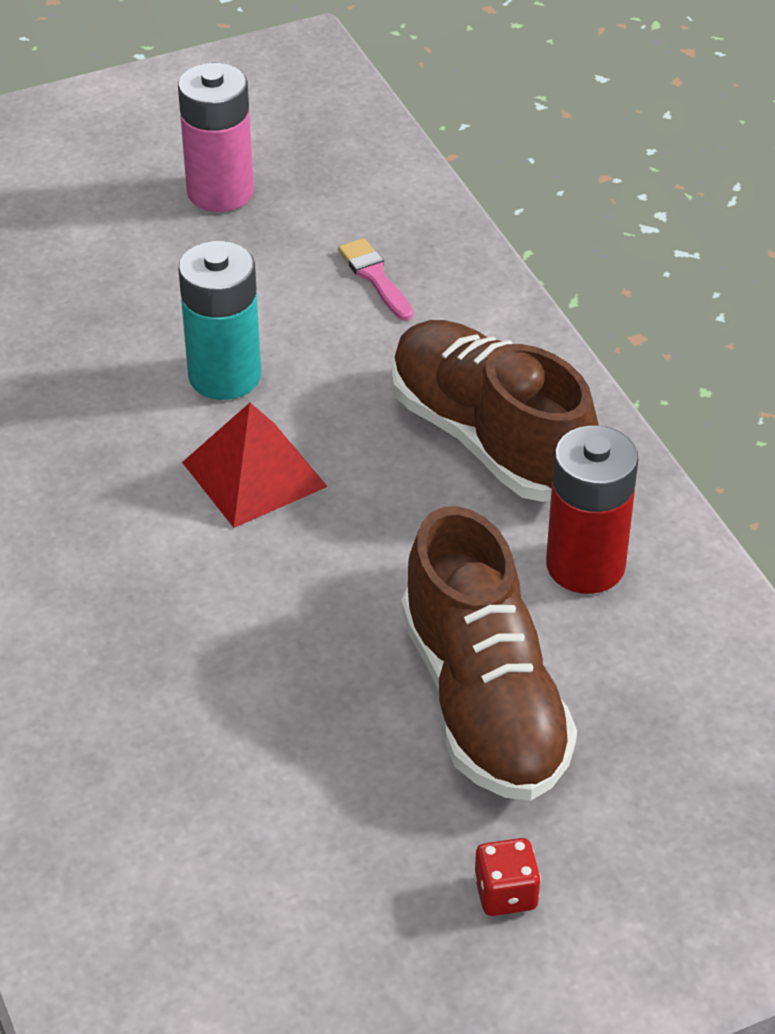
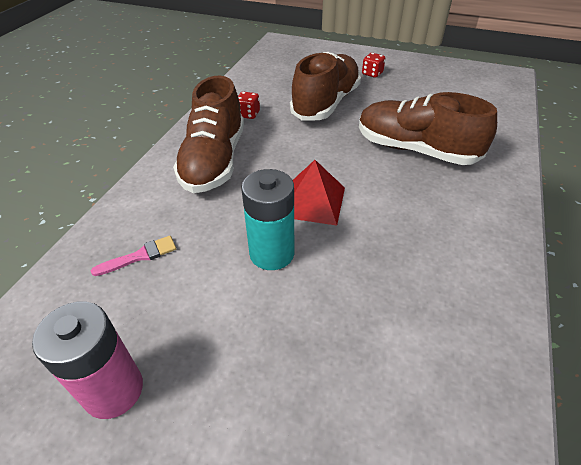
camera: 135 degrees left, 0 degrees up
(188, 689) = (415, 150): none -> brown shoe
(375, 277) = (140, 256): pink brush -> pink brush turned 135 degrees counterclockwise
(585, 565) = (248, 114): red battery -> red dice

